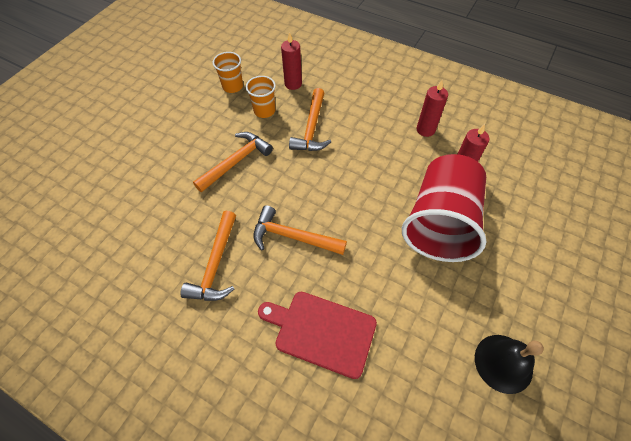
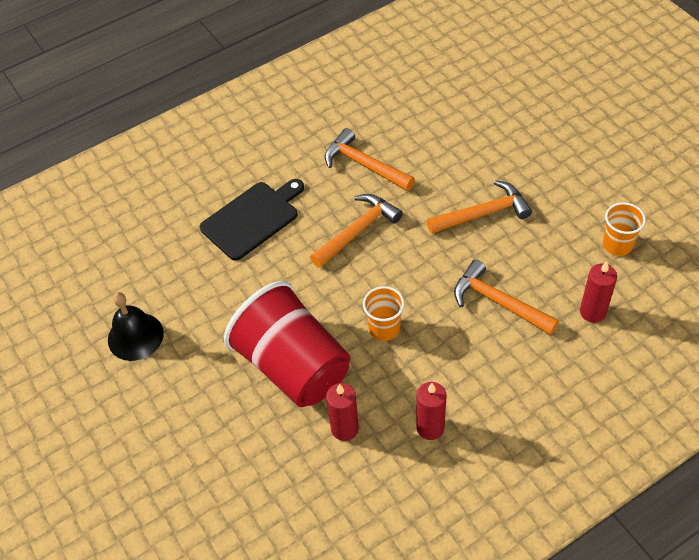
camera: 120 degrees right, 5 degrees down
(236, 161) = (483, 213): orange hammer -> orange hammer turned 90 degrees counterclockwise
(264, 110) = (554, 264): orange cup -> orange cup (384, 328)
(321, 331) = (252, 218): red cutting board -> black cutting board

